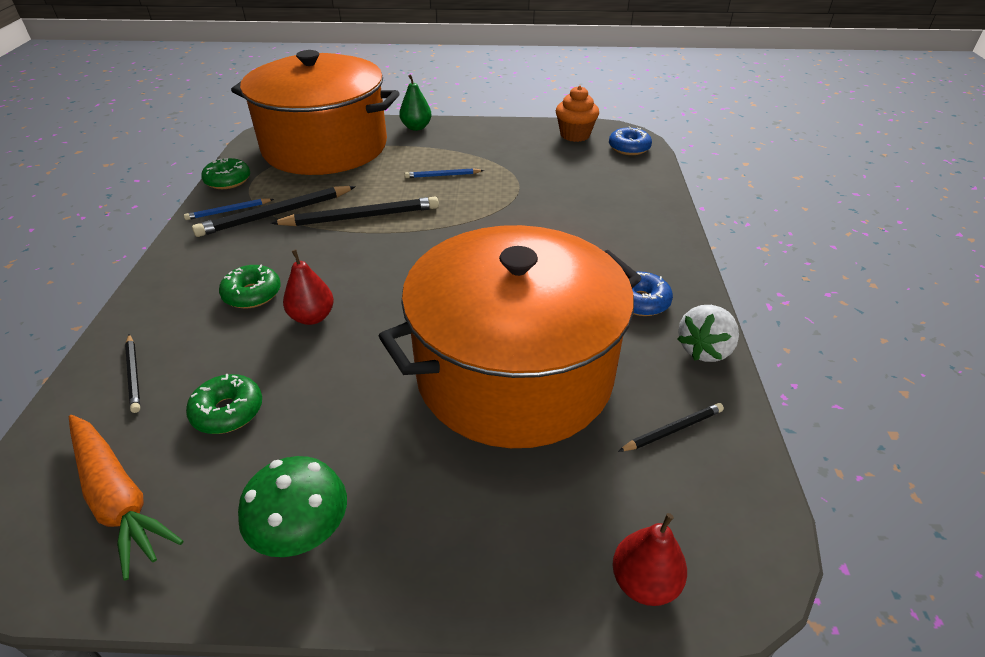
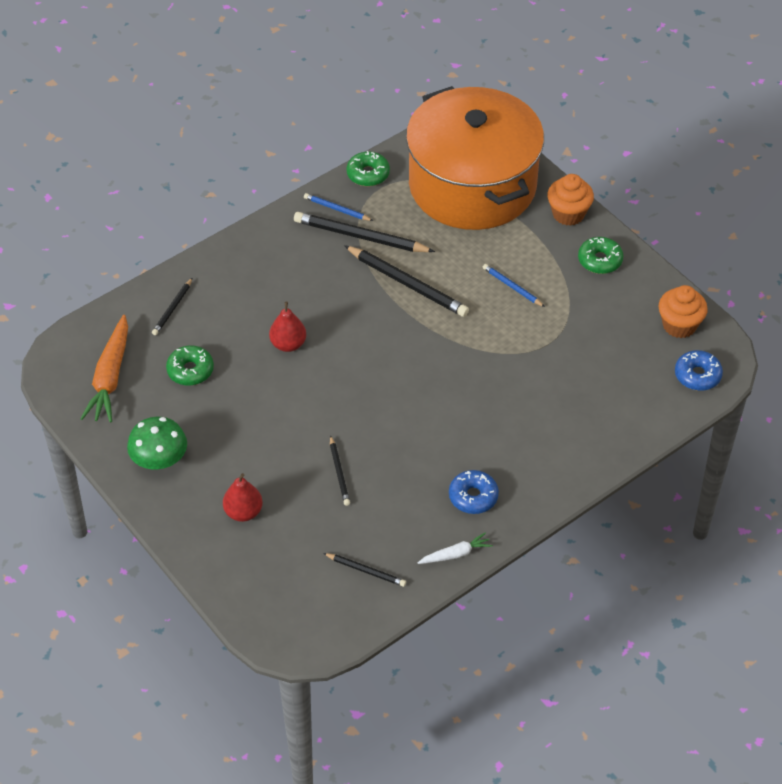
camera: 50 degrees right, 10 degrees up
(252, 294) = (277, 299): green donut -> green donut (600, 260)
(416, 127) = (568, 214): green pear -> orange cupcake
(514, 373) = (339, 473): orange pot -> black pencil
(644, 582) = (253, 606): red pear -> red pear (243, 512)
(704, 349) = (455, 554): white strawberry -> white carrot

